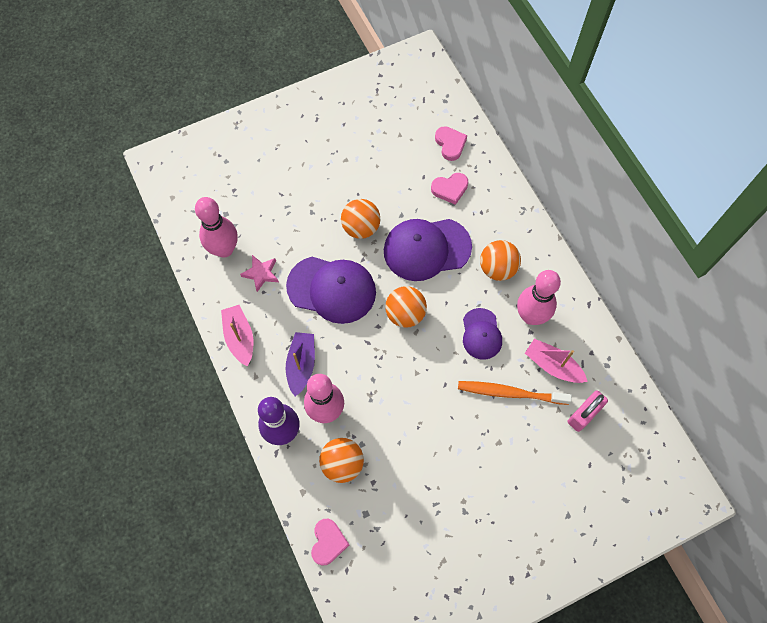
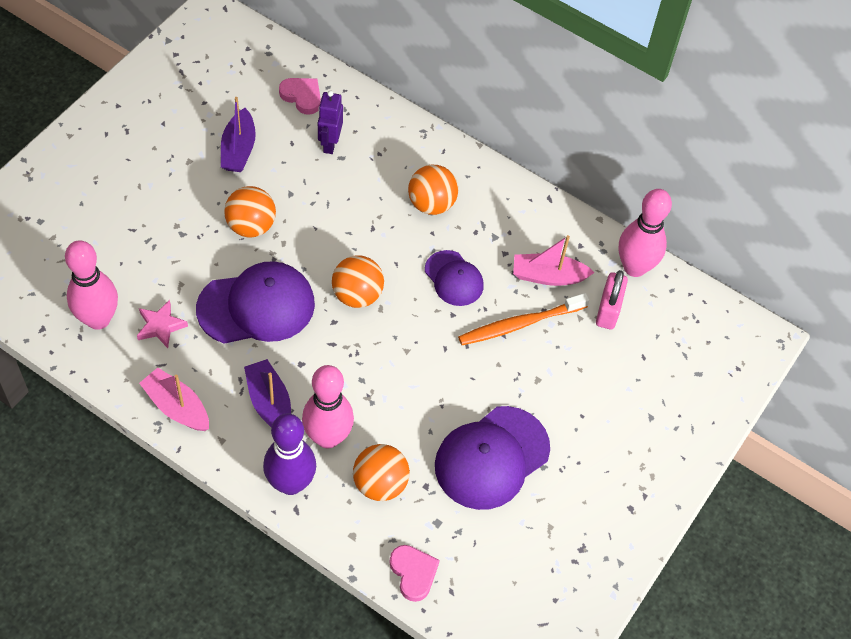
camera: 35 degrees left, 10 degrees down
(384, 166) = (238, 149): none -> purple boat
(426, 249) = (341, 217): purple cap -> purple cap (491, 458)
(450, 189) = (330, 143): pink heart -> purple robot
(531, 316) = (496, 237): pink bowling pin -> pink bowling pin (634, 267)

